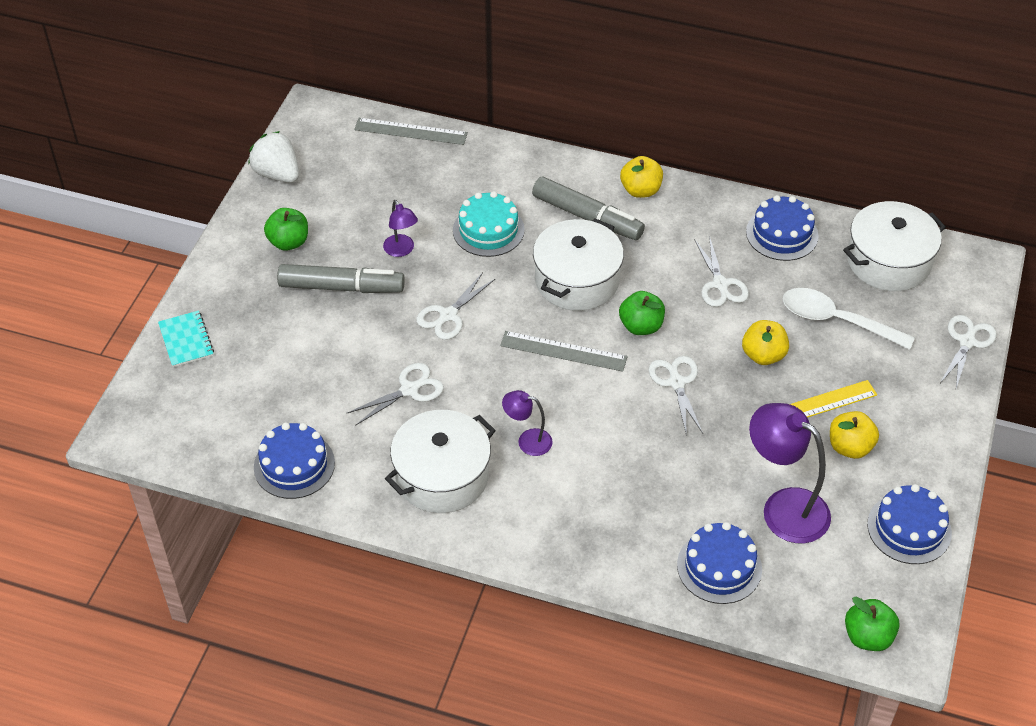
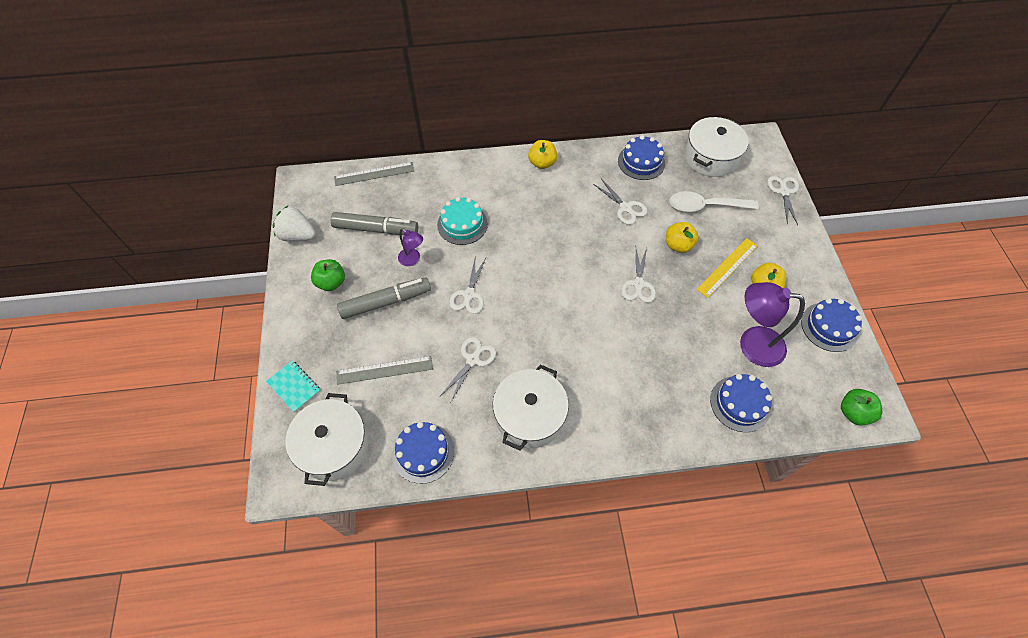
camera: 25 degrees left, 10 degrees up
(527, 441) = (571, 365): purple lamp -> none
(563, 351) = (557, 291): grey ruler -> grey ruler (384, 370)
(577, 280) = (537, 238): white pot -> white pot (334, 446)
(587, 217) = (519, 192): grey marker -> grey marker (376, 229)
(641, 326) = (595, 254): green apple -> none
(676, 382) = (638, 284): white scissors -> white scissors turned 135 degrees counterclockwise

